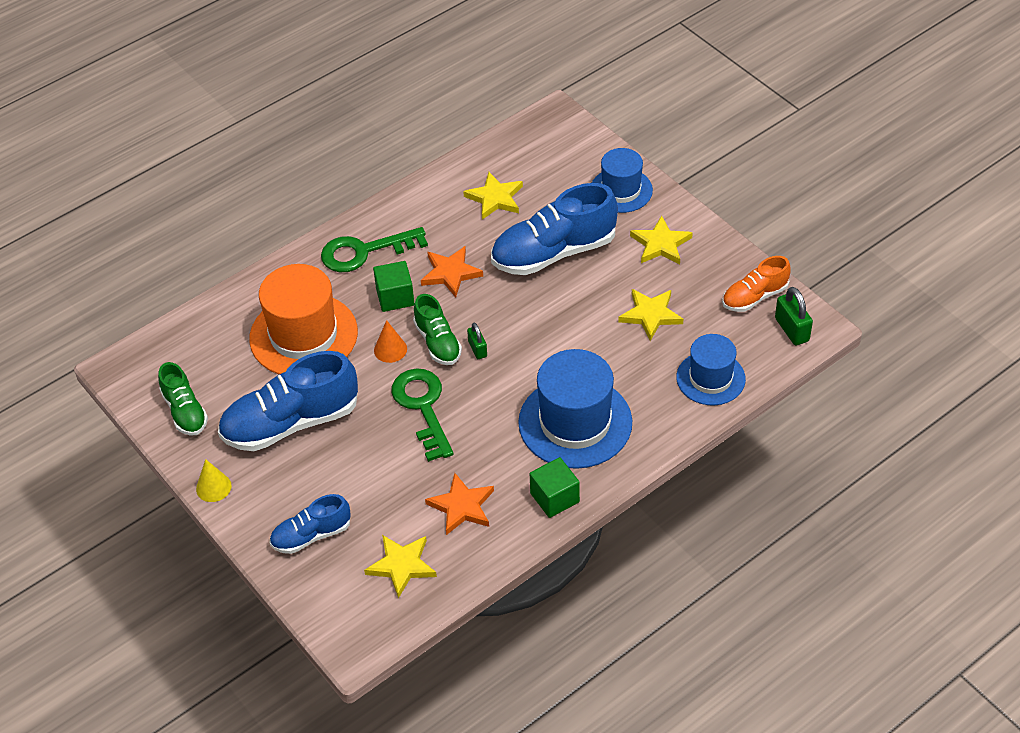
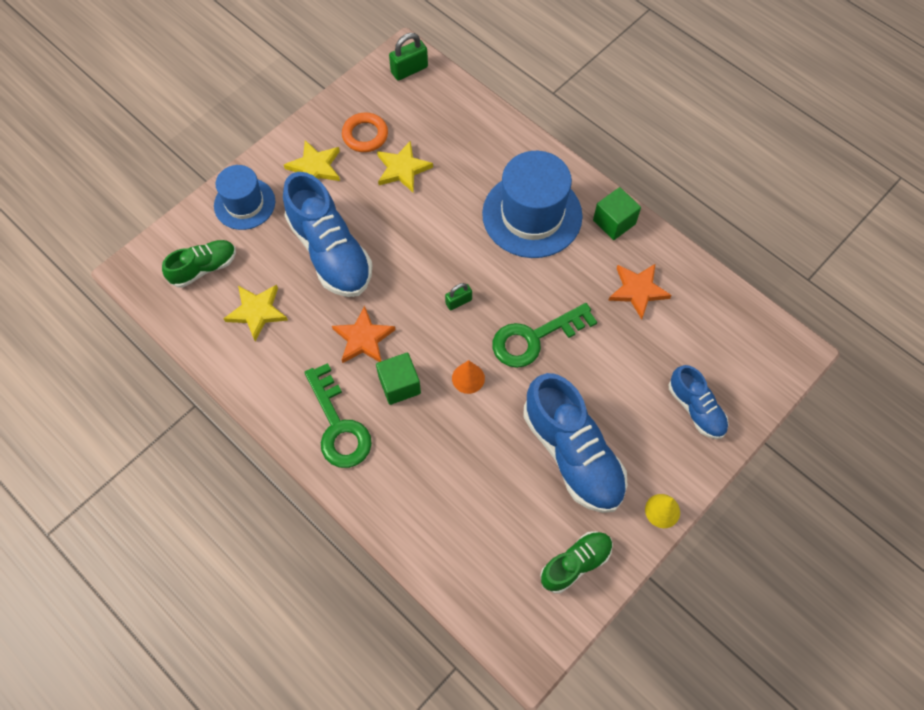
camera: 100 degrees left, 15 degrees up
(303, 335) = (459, 464): orange hat -> none
(401, 566) = (709, 328): yellow star -> none
(437, 342) = (454, 337): green shoe -> green shoe (204, 268)
(699, 286) = (365, 135): none -> orange ring
(710, 378) = (469, 122): blue hat -> none
(754, 297) = (374, 96): orange shoe -> none

